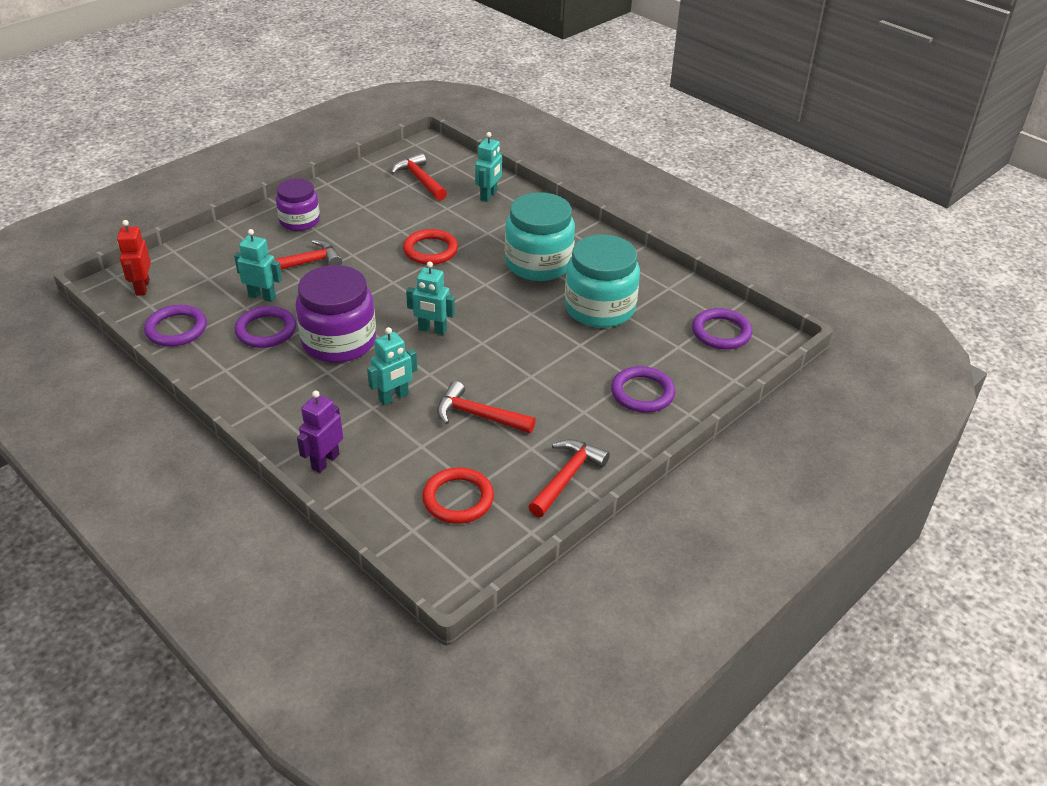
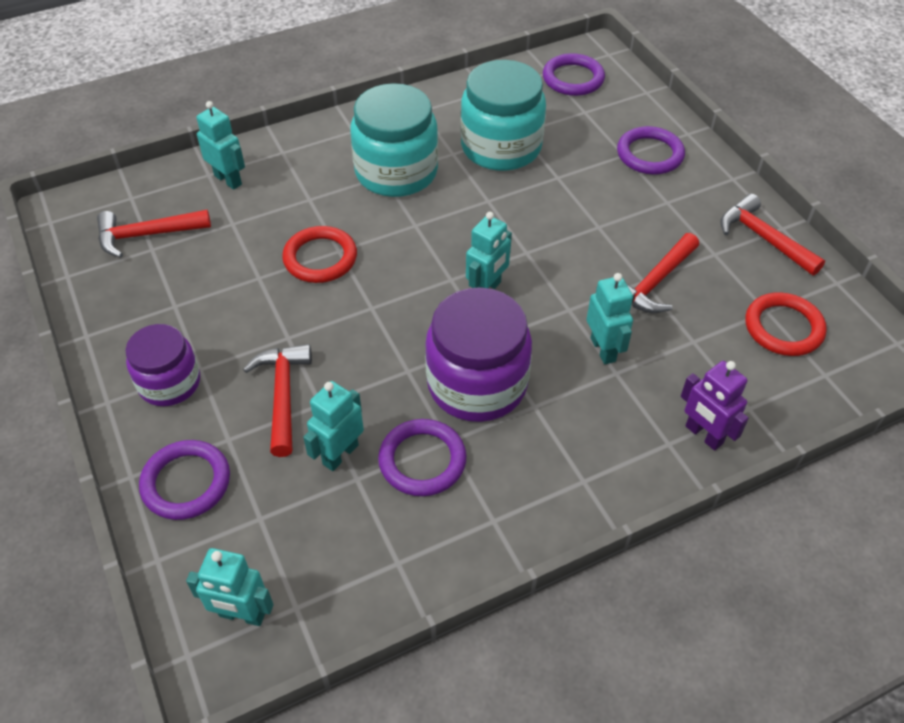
camera: 70 degrees left, 10 degrees up
(142, 287) = (242, 615): red robot -> turquoise robot
(176, 329) = (375, 574): purple ring -> purple ring (186, 482)

